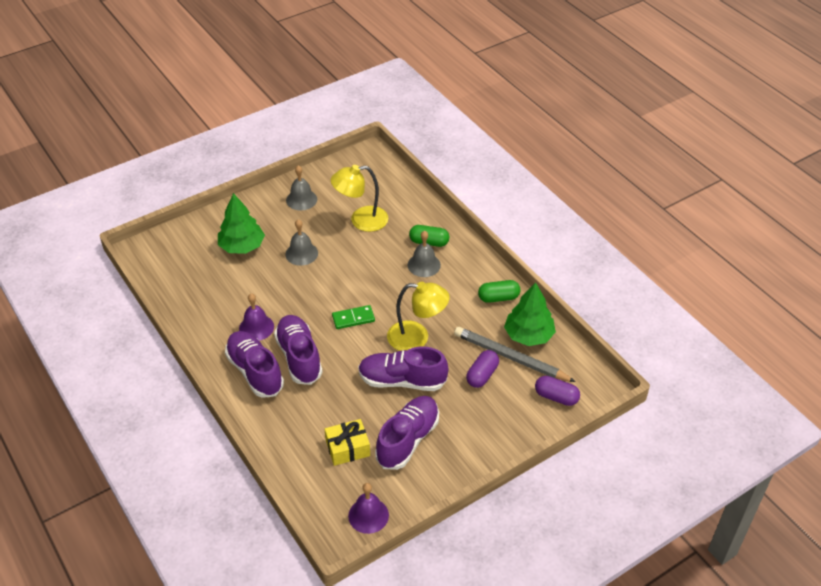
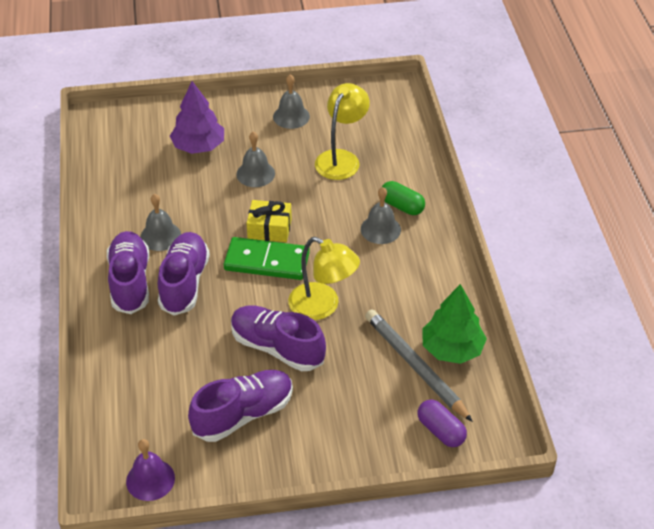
camera: 25 degrees right, 0 degrees up
(242, 246) = (198, 146): green tree -> purple tree
(256, 327) = (160, 236): purple bell -> grey bell
(347, 448) = (174, 398): yellow gift -> yellow gift (269, 229)
(353, 318) = (267, 262): green domino -> green domino, size x1.68
(361, 220) = (341, 158): yellow lamp -> yellow lamp turned 105 degrees clockwise
(482, 375) = (370, 374): purple capsule -> none
(498, 298) = (443, 294): green capsule -> none

